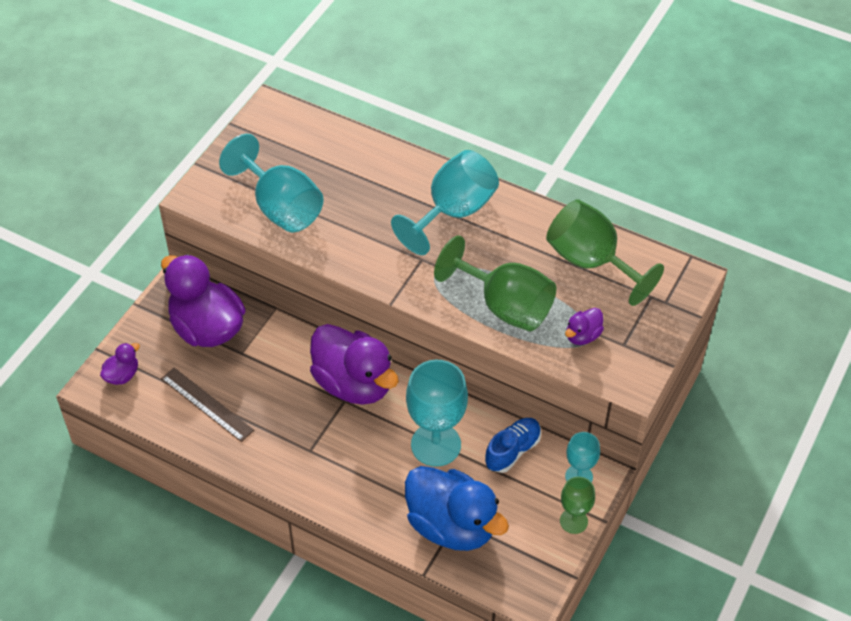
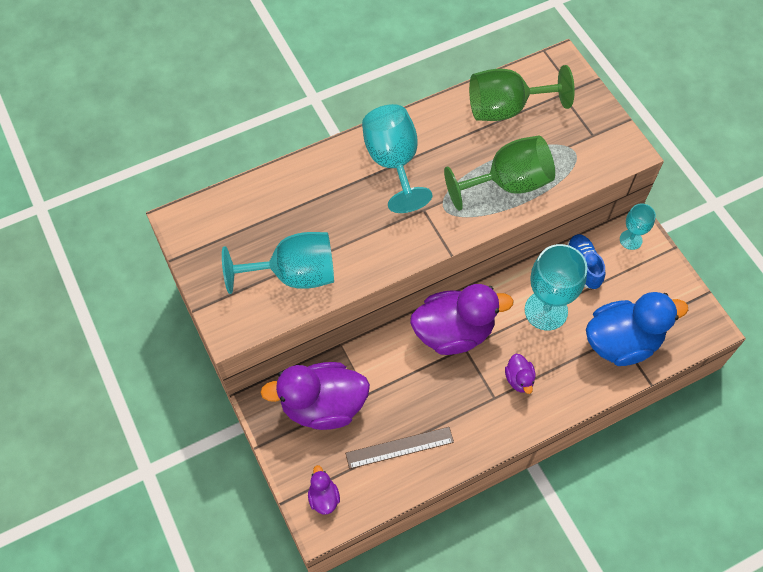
camera: 55 degrees left, 10 degrees up
(573, 521) = (664, 265): green goblet -> none
(582, 336) = (568, 154): purple duck -> purple duck (519, 379)

